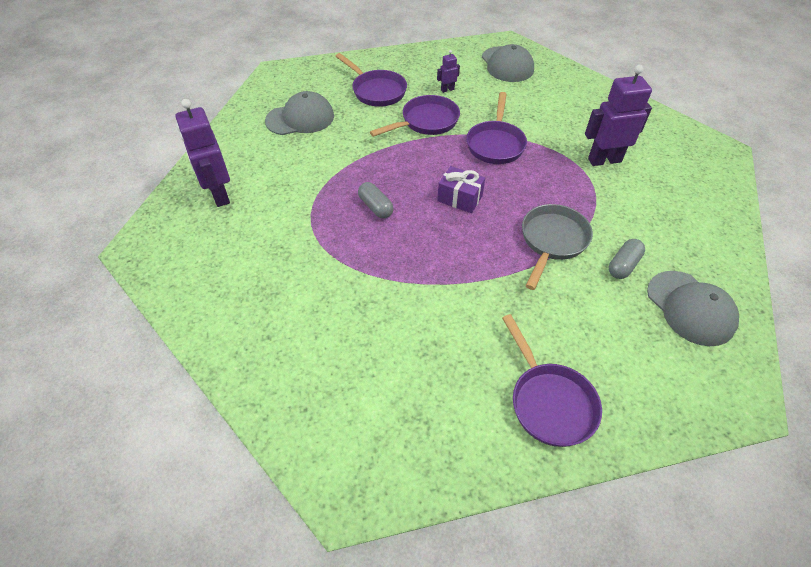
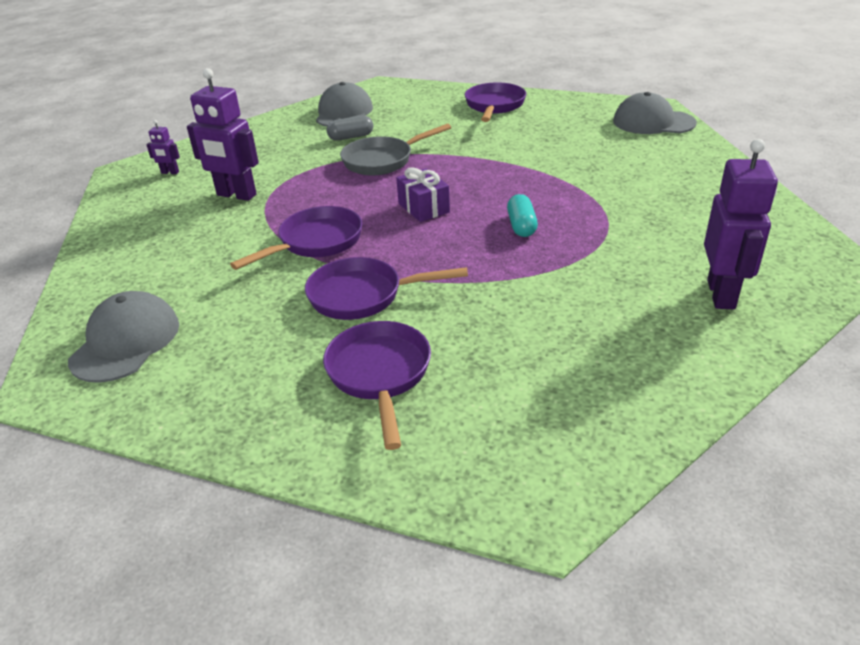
camera: 145 degrees left, 15 degrees down
(300, 118) = (548, 370): grey cap -> grey cap (653, 122)
(375, 207) = (521, 226): grey capsule -> turquoise capsule
(447, 89) = (272, 333): purple robot -> purple robot (170, 172)

